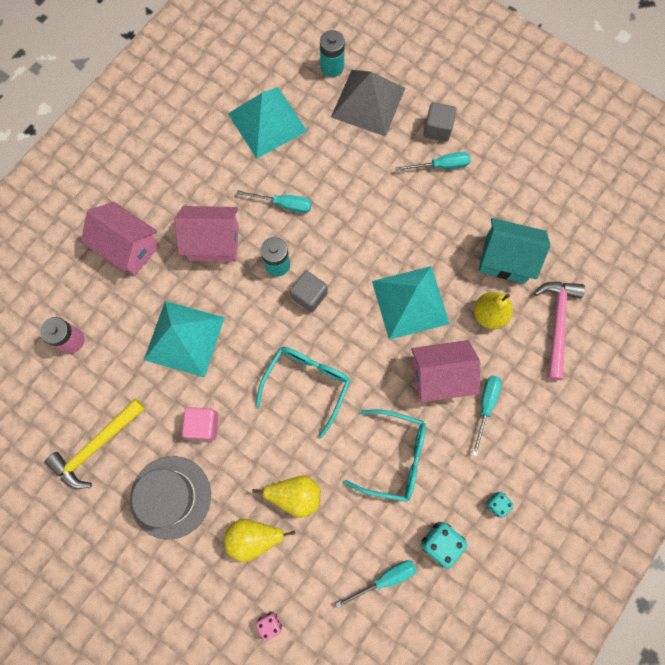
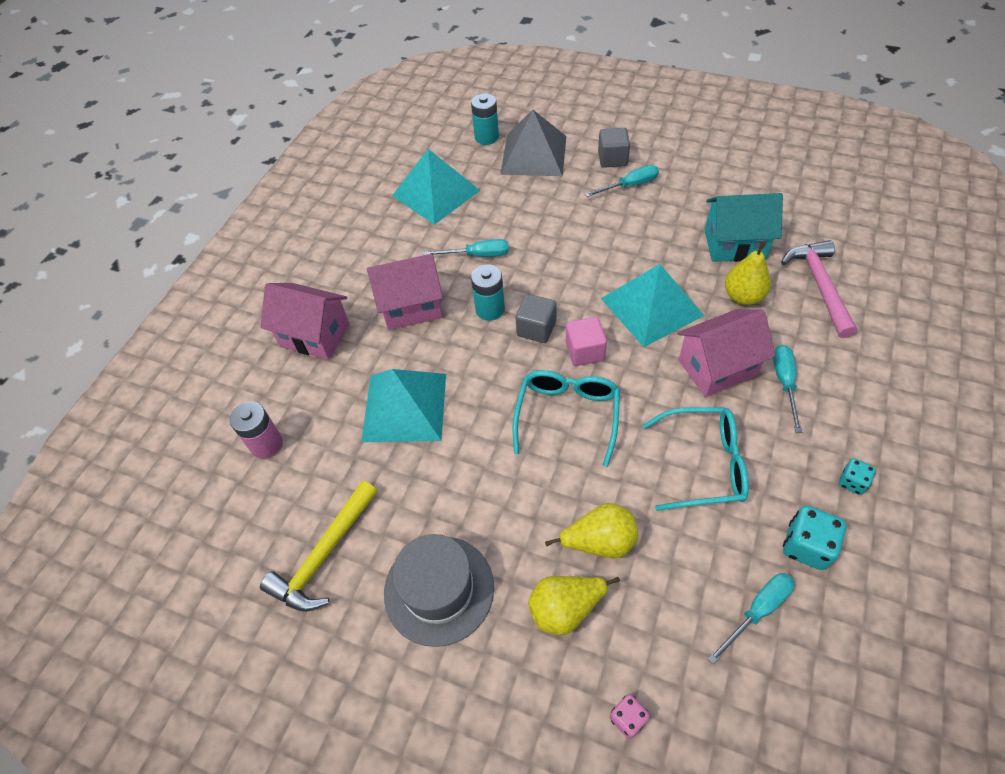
camera: 10 degrees left, 20 degrees down
(203, 425) = (456, 493): pink cube -> pink cube (585, 351)

